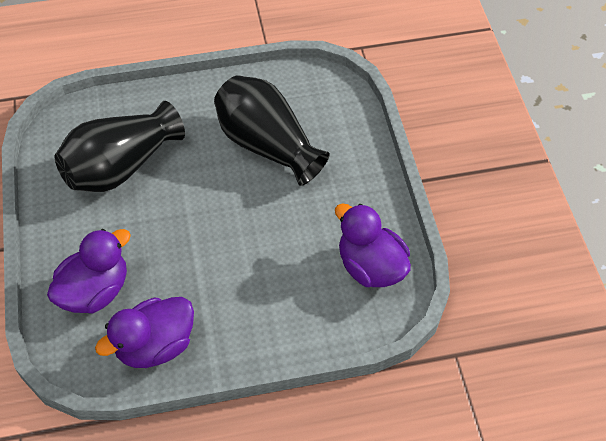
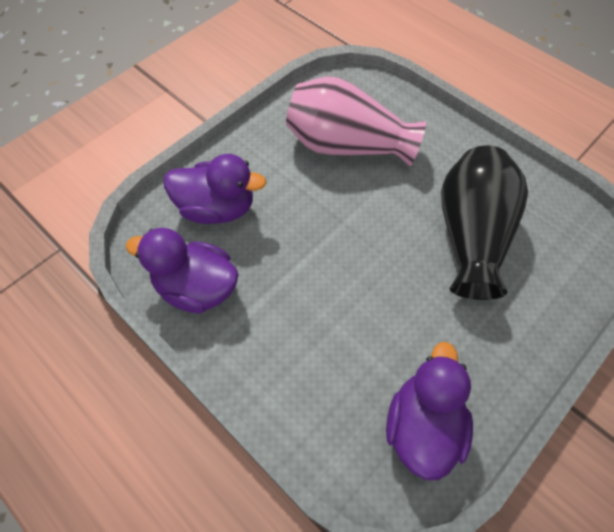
camera: 55 degrees right, 5 degrees up
(121, 166) = (347, 145): black vase -> pink vase

